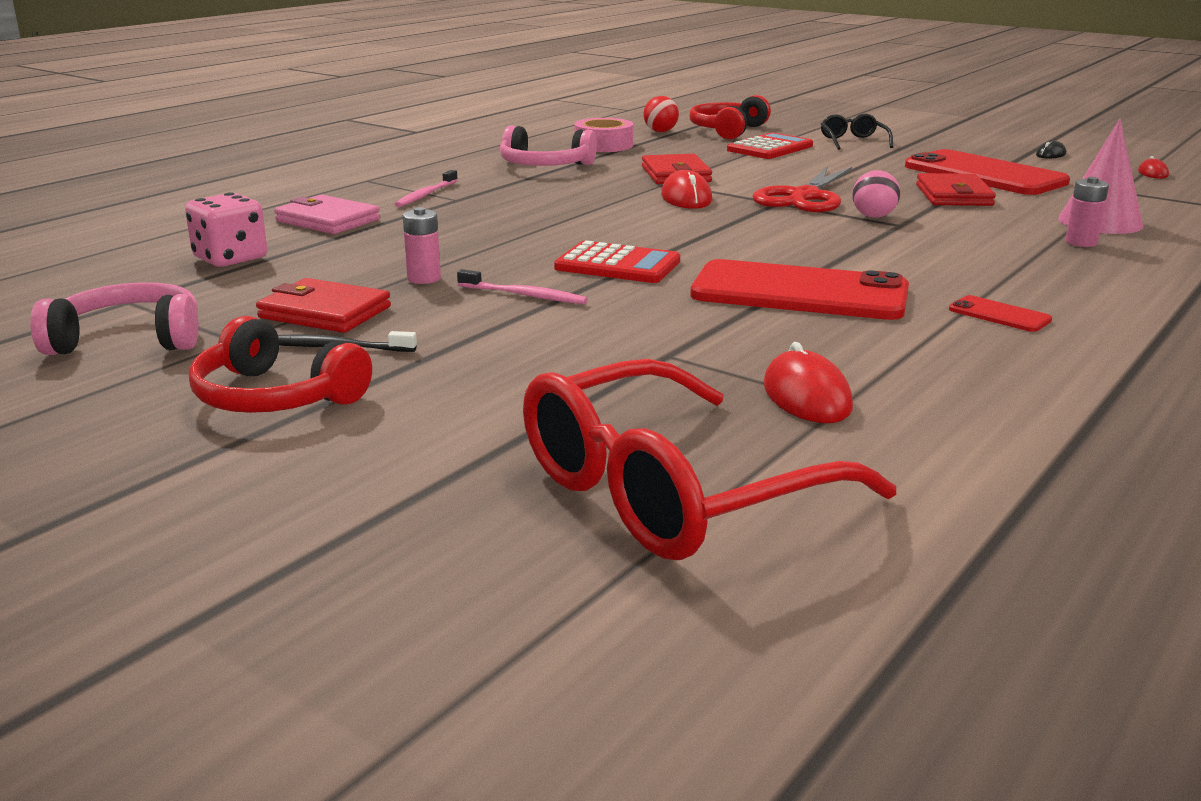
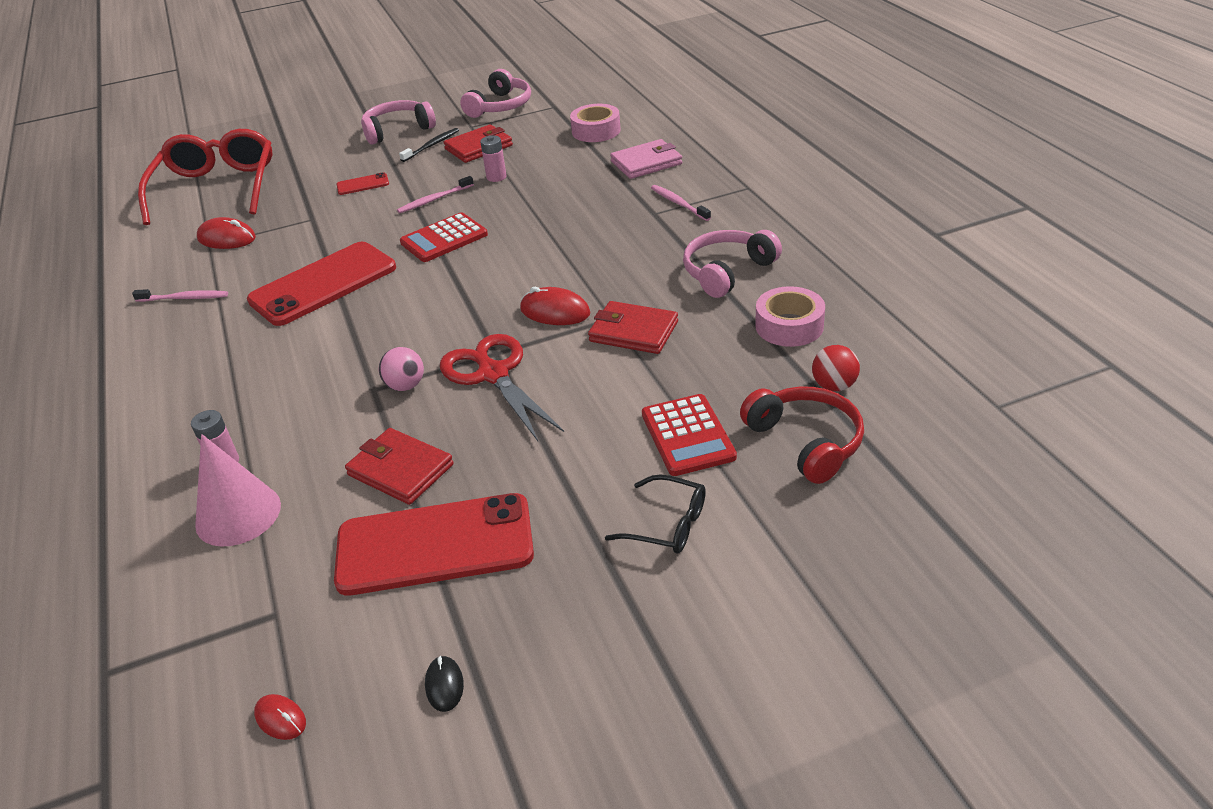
camera: 125 degrees right, 15 degrees up
(230, 259) = (596, 131): pink dice -> pink tape
(275, 397) = (397, 130): red headphones -> pink headphones
(968, 359) = (185, 298): none -> pink toothbrush
(999, 315) = (202, 339): red phone -> red phone (363, 184)

